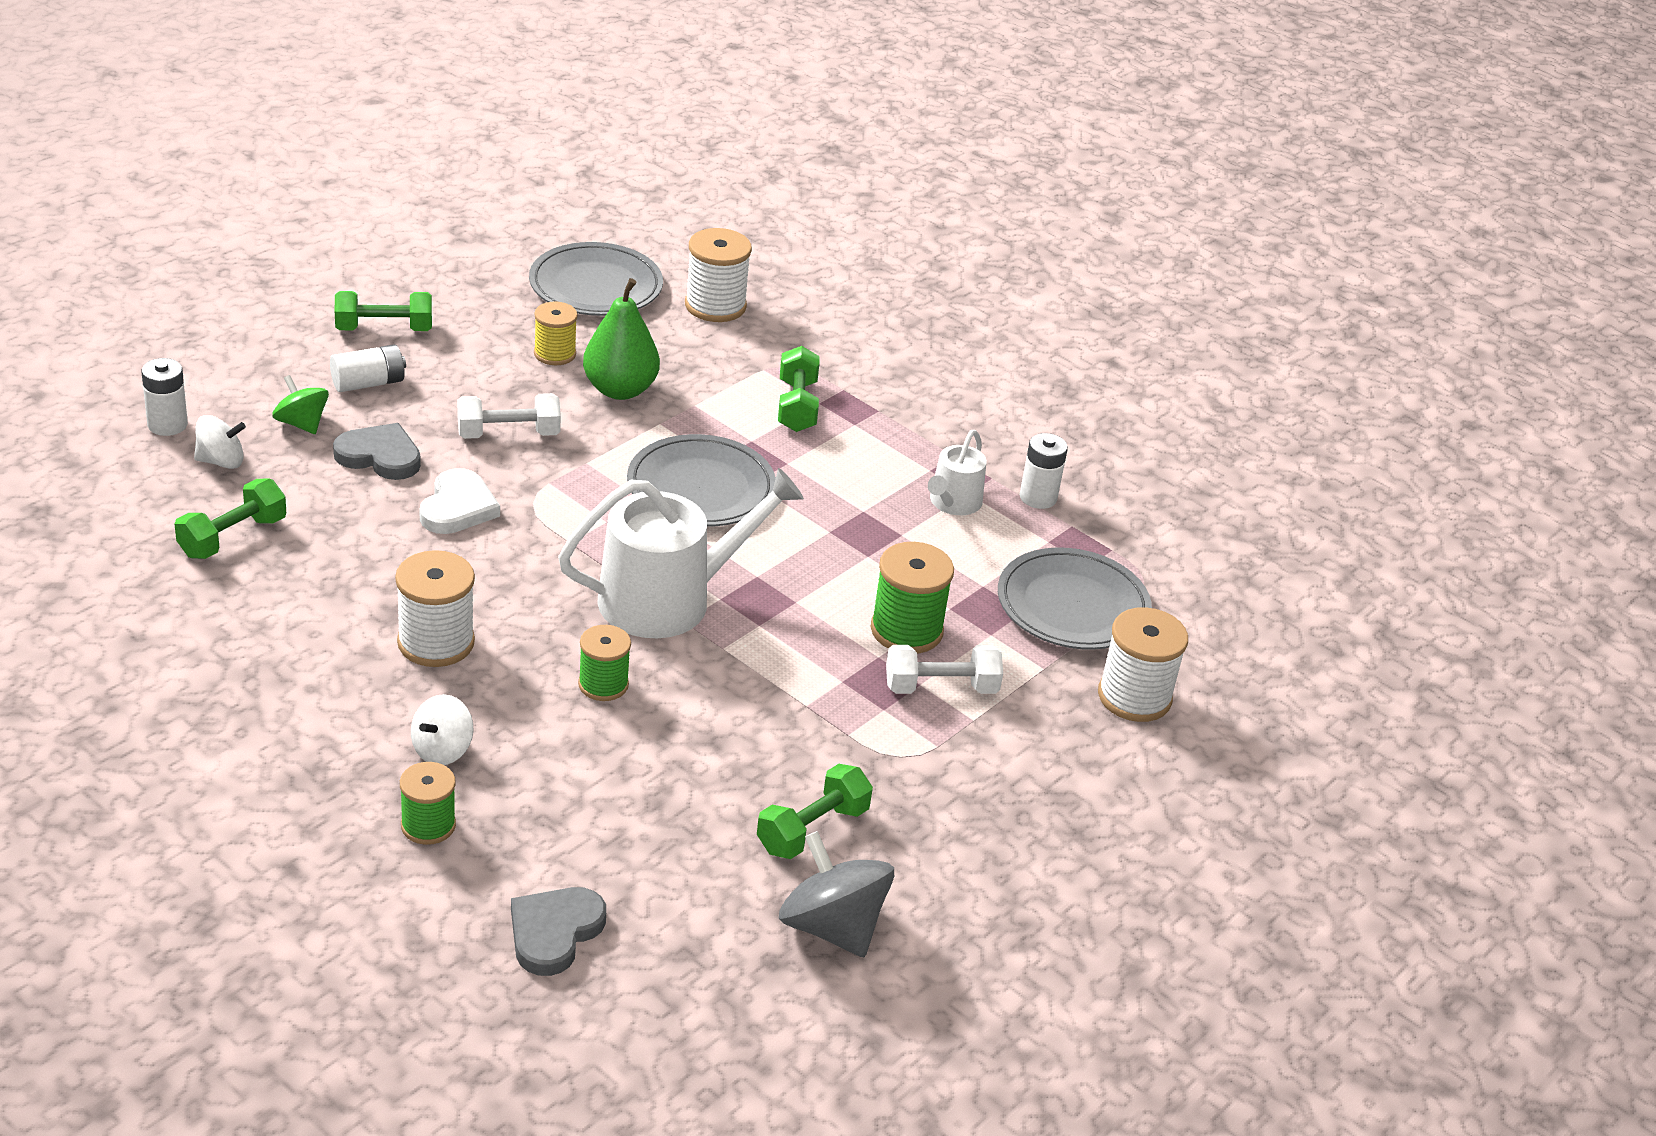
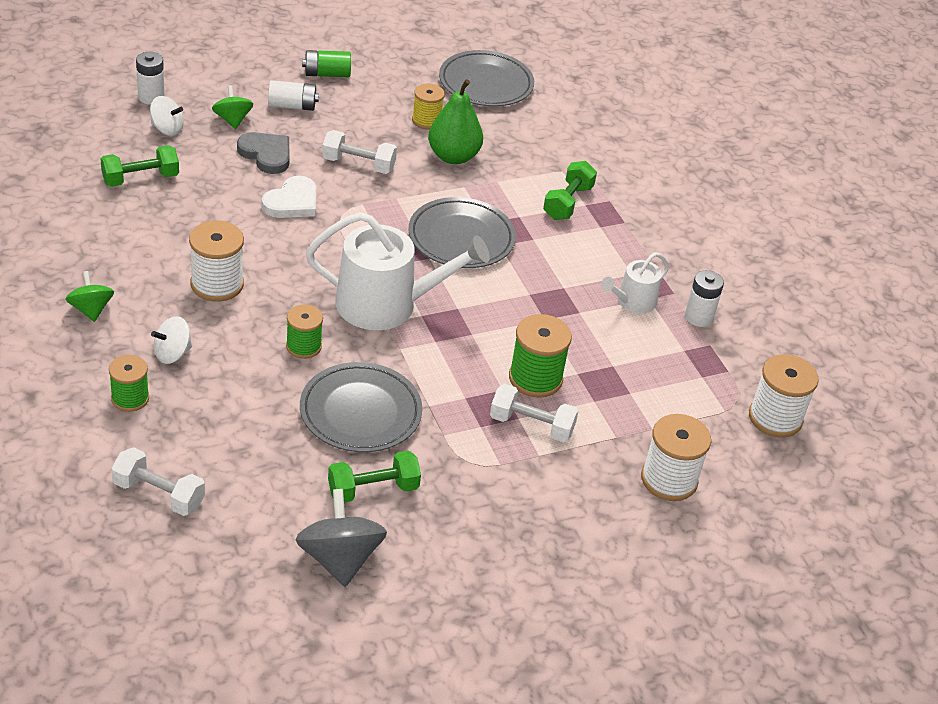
camera: 25 degrees right, 5 degrees up
(291, 729) = (91, 309): none -> green spinning top
(384, 329) = (327, 74): green dumbbell -> green battery
(554, 932) = (159, 494): grey heart -> white dumbbell
(715, 306) = (559, 118): white spool -> white spool (775, 418)
(1072, 606) = (669, 401): grey plate -> grey plate (360, 412)

